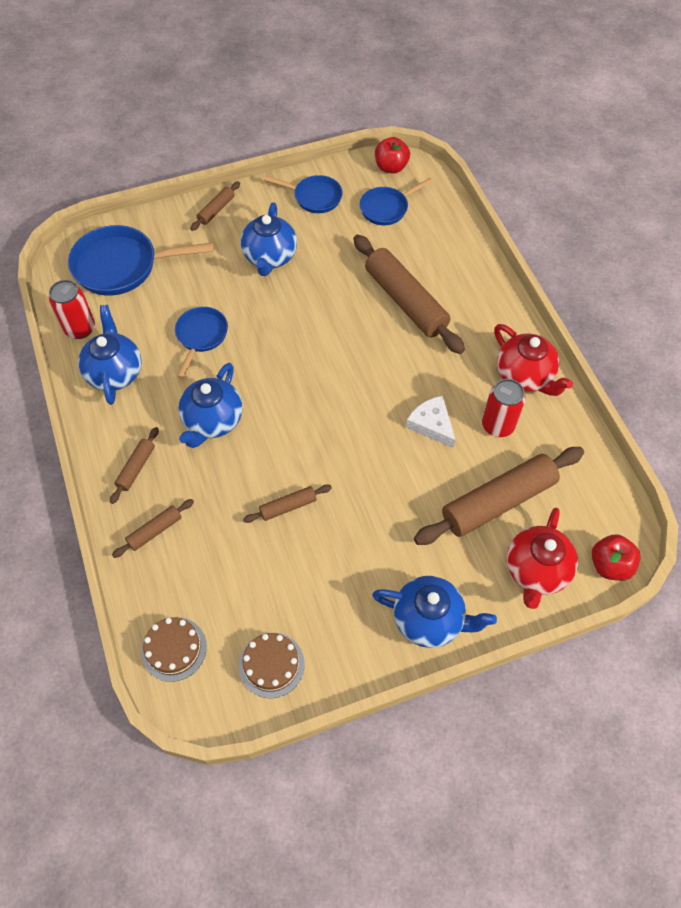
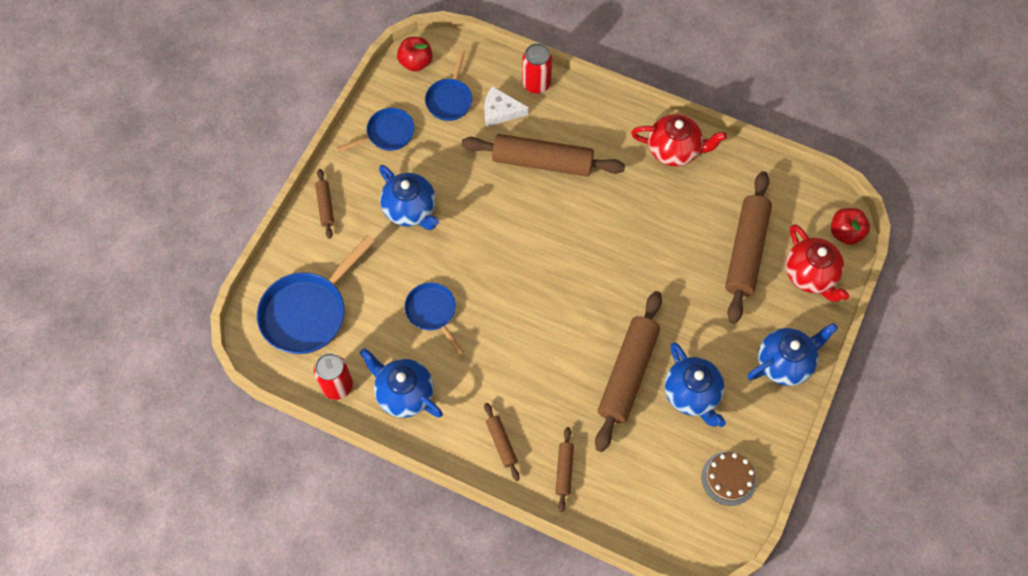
camera: 45 degrees left, 5 degrees up
(174, 649) = (662, 527): brown cake -> none
(212, 421) = (513, 364): blue teapot -> blue teapot (692, 394)
(288, 507) = (628, 374): brown rolling pin -> brown rolling pin, size x2.13
(431, 424) = (654, 236): white cheese -> white cheese (500, 111)
(498, 425) = (693, 200): red can -> red can (536, 84)

